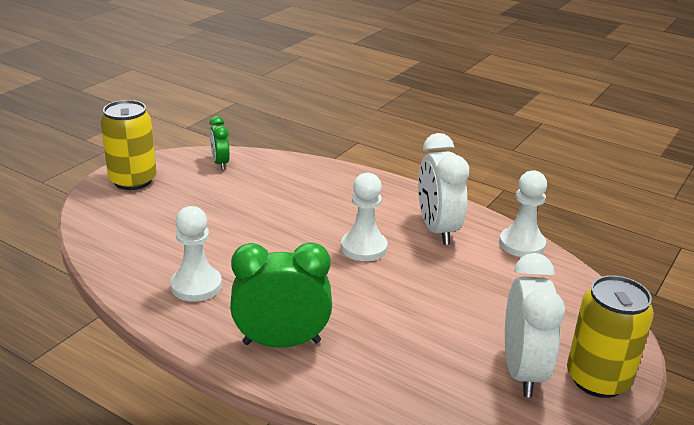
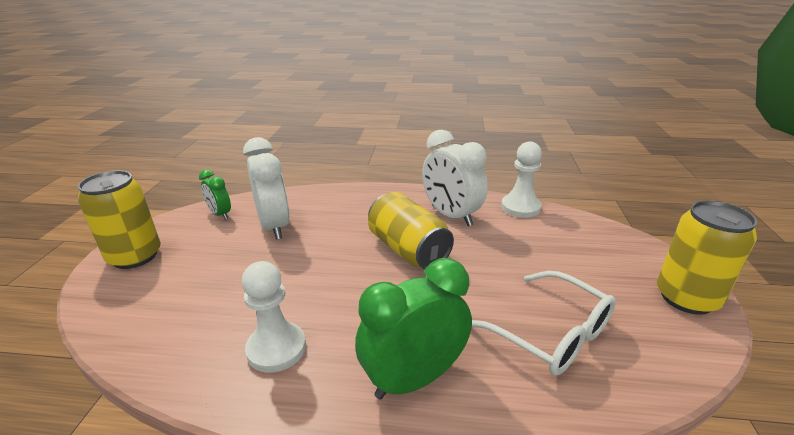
camera: 25 degrees left, 0 degrees up
(364, 248) = (408, 250): white pawn -> yellow can
(426, 356) = (550, 333): none -> white glasses
(522, 371) = (633, 315): white clock -> white clock (274, 226)

